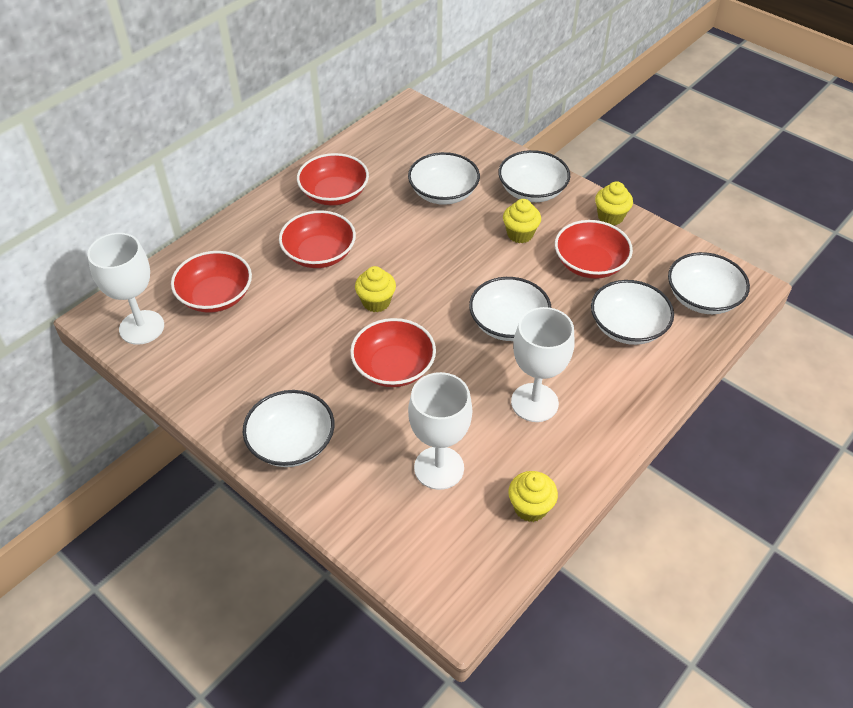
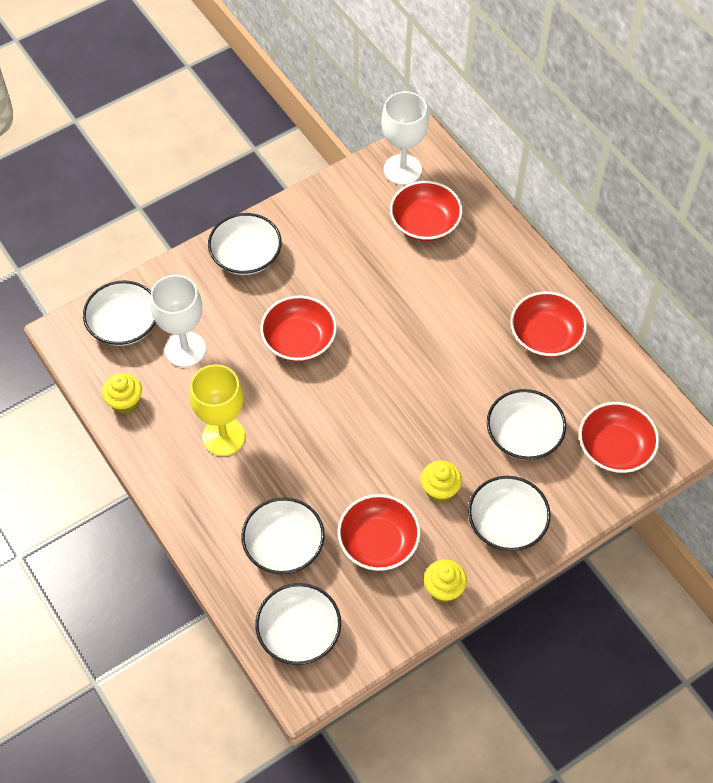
camera: 105 degrees right, 10 degrees up
(319, 254) = (458, 308): red bowl -> red bowl (614, 448)
(376, 302) = (381, 342): yellow cupcake -> none
(508, 323) = (321, 443): white bowl -> white bowl (124, 325)
(534, 402) = (223, 436): white goblet -> yellow goblet

